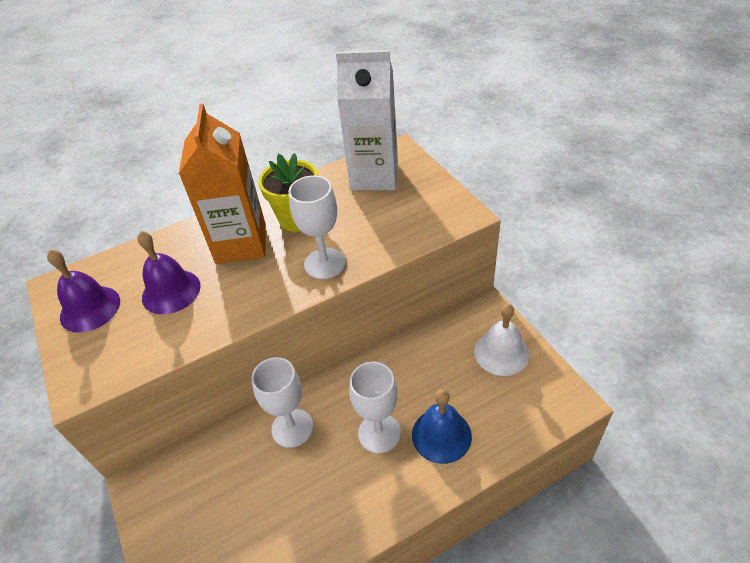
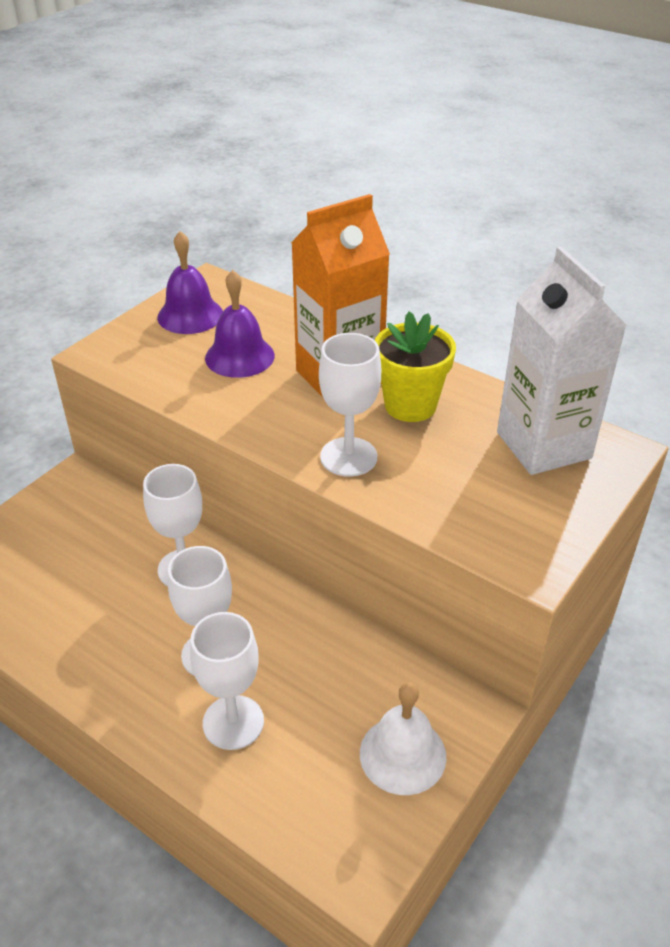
camera: 60 degrees right, 5 degrees down
(441, 435) = (233, 722): blue bell -> white goblet

